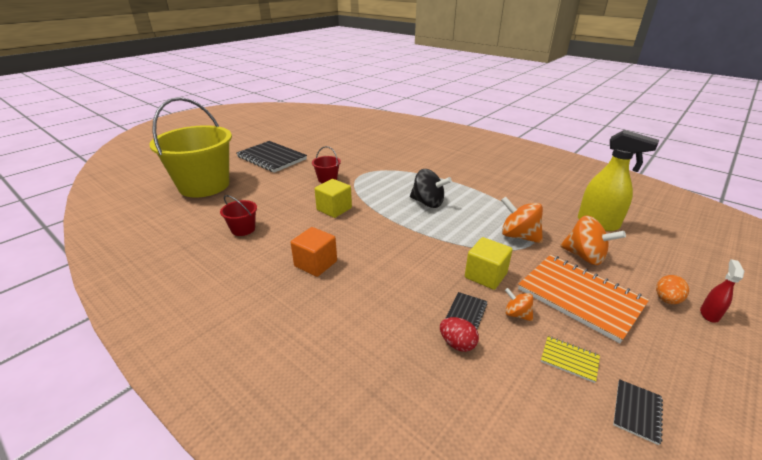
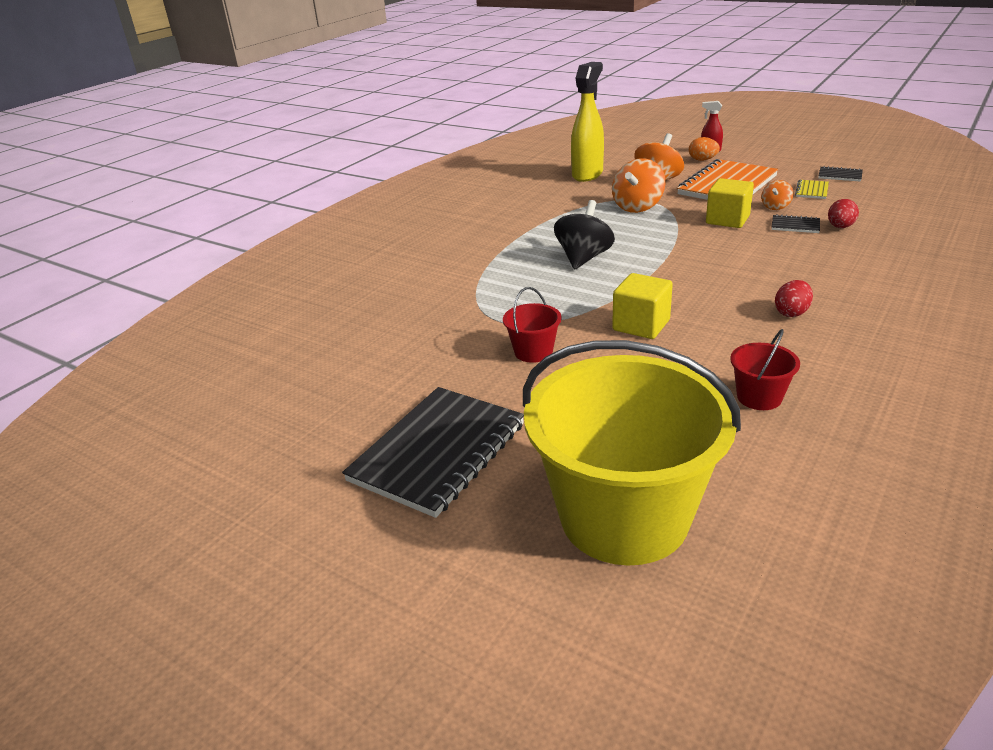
camera: 95 degrees left, 0 degrees up
(315, 264) = (791, 313): orange cube -> red egg

